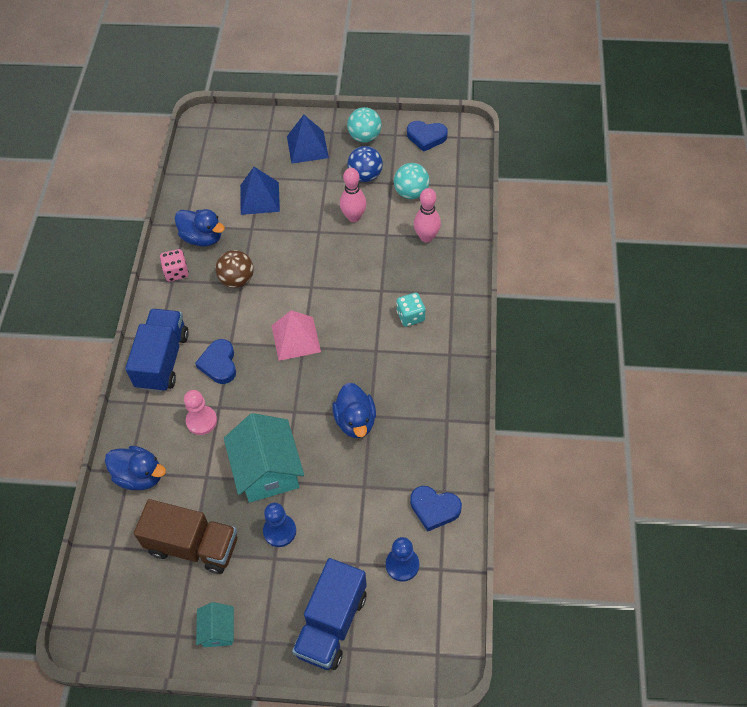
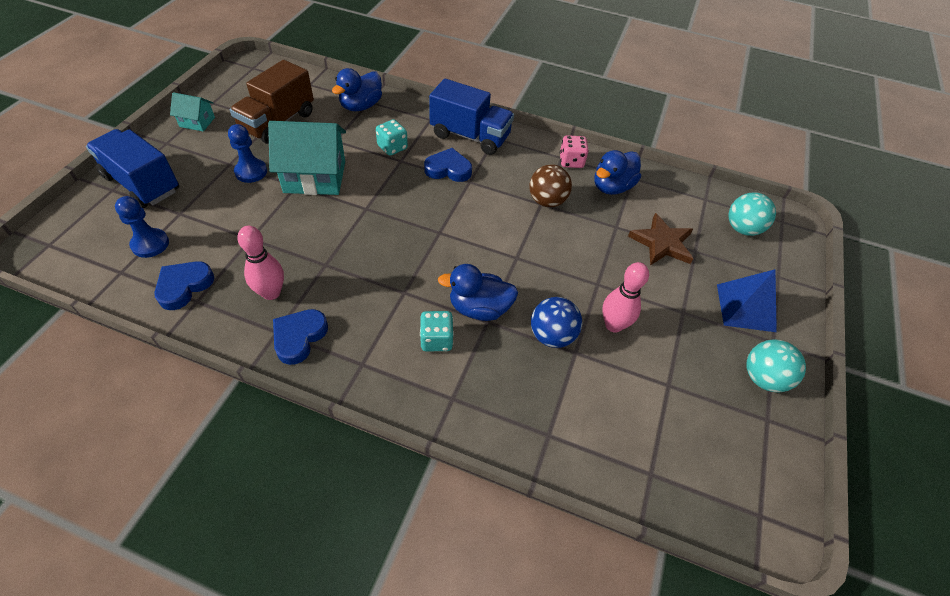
camera: 100 degrees right, 5 degrees down
(201, 421) = (392, 147): pink pawn -> turquoise dice
(259, 198) = (662, 243): blue pyramid -> brown star
(296, 338) = (452, 229): pink pyramid -> none
(355, 421) = (326, 251): blue duck -> blue duck (479, 308)
(365, 176) = (685, 358): blue ball -> blue ball (552, 336)
(411, 192) = (646, 405): turquoise ball -> turquoise ball (742, 229)
(426, 137) = (761, 463): blue heart -> blue heart (299, 337)
(426, 237) = (559, 398): pink bowling pin -> pink bowling pin (271, 293)

